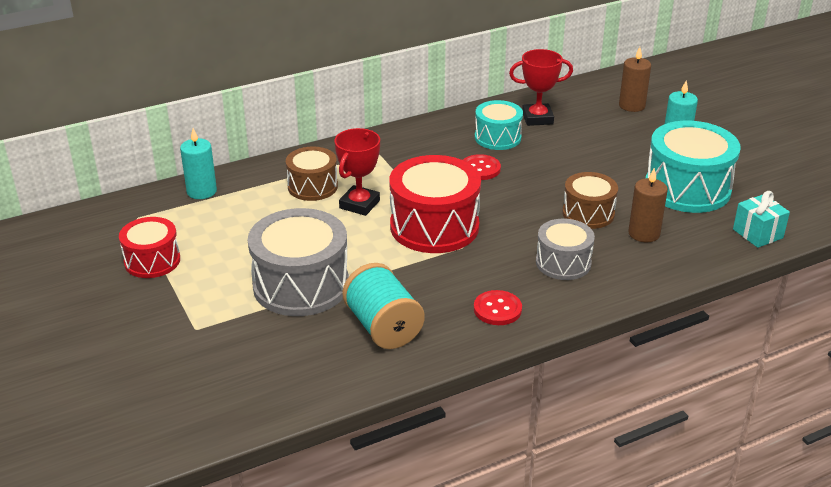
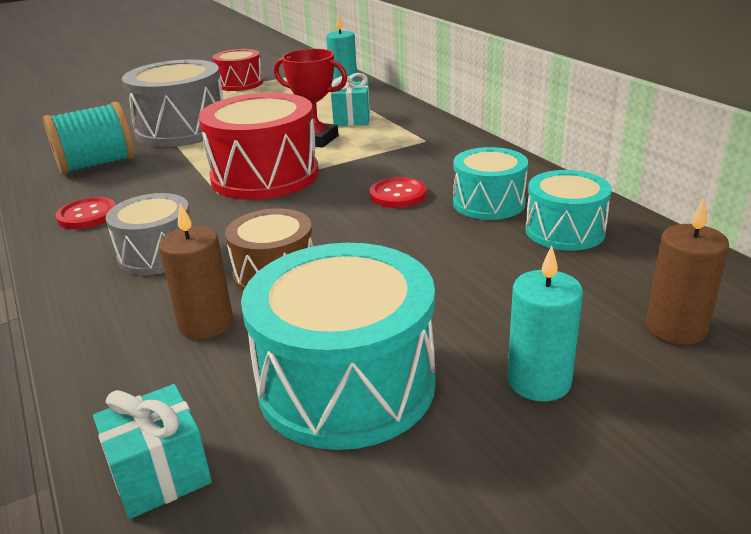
camera: 90 degrees right, 5 degrees down
(312, 186) = (352, 119): brown drum -> turquoise gift
(537, 118) = (565, 231): red trophy -> turquoise drum

